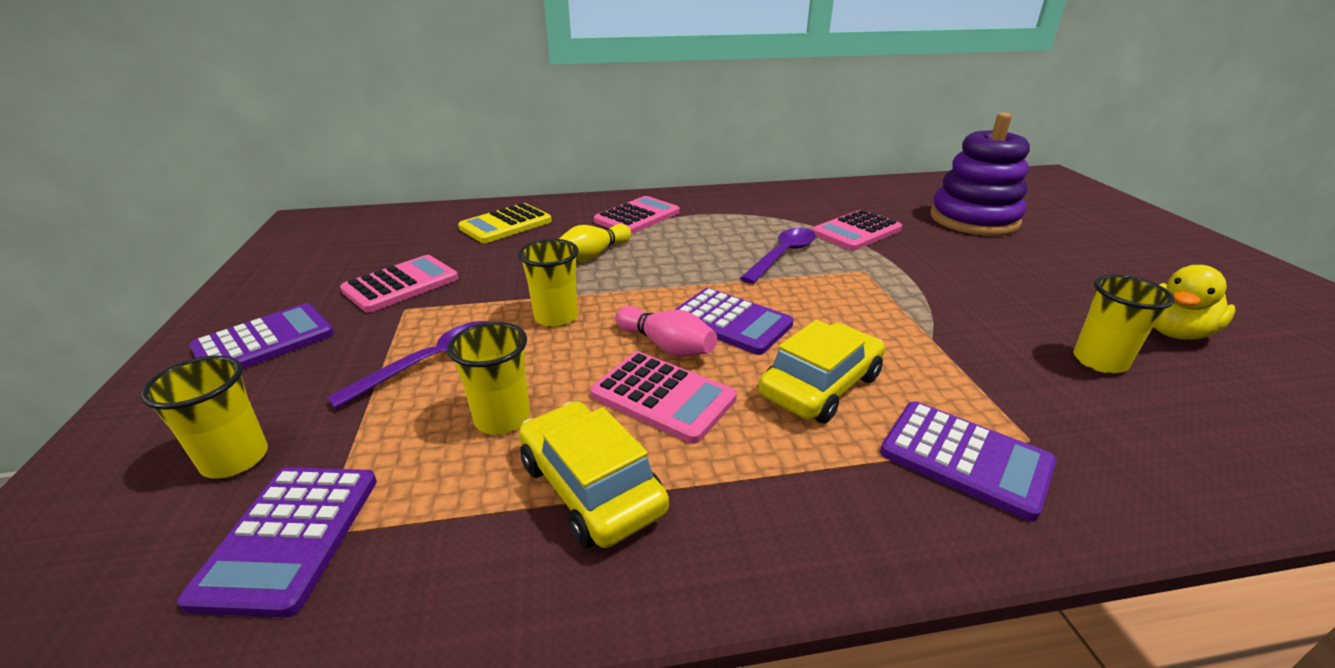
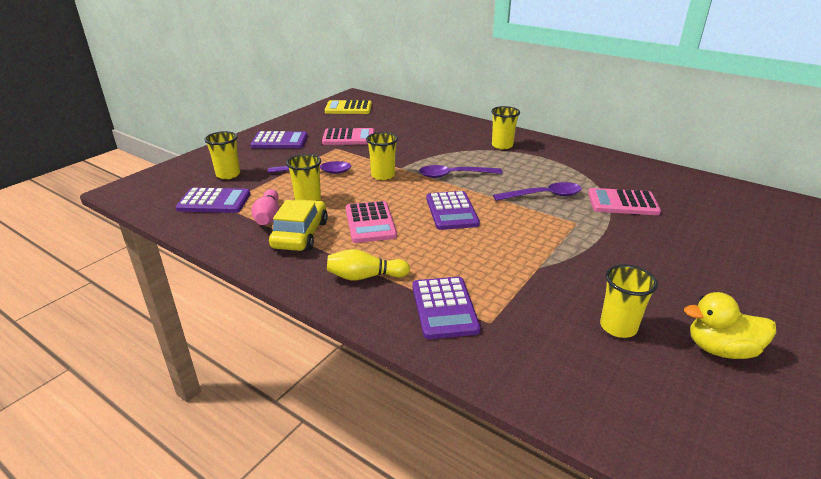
camera: 45 degrees right, 0 degrees up
(289, 537) = (214, 202): purple calculator -> purple calculator turned 135 degrees counterclockwise
(506, 224) = (430, 126): yellow calculator -> yellow calculator (348, 108)
(593, 255) = (445, 156): yellow bowling pin -> yellow bowling pin (365, 276)
(637, 217) = (502, 145): pink calculator -> yellow cup
(648, 274) = (454, 175): none -> purple spoon
(666, 346) = (405, 206): pink bowling pin -> pink bowling pin (268, 217)
(820, 386) = (439, 253): yellow car -> none
(973, 219) = (739, 232): purple stacking toy -> none

